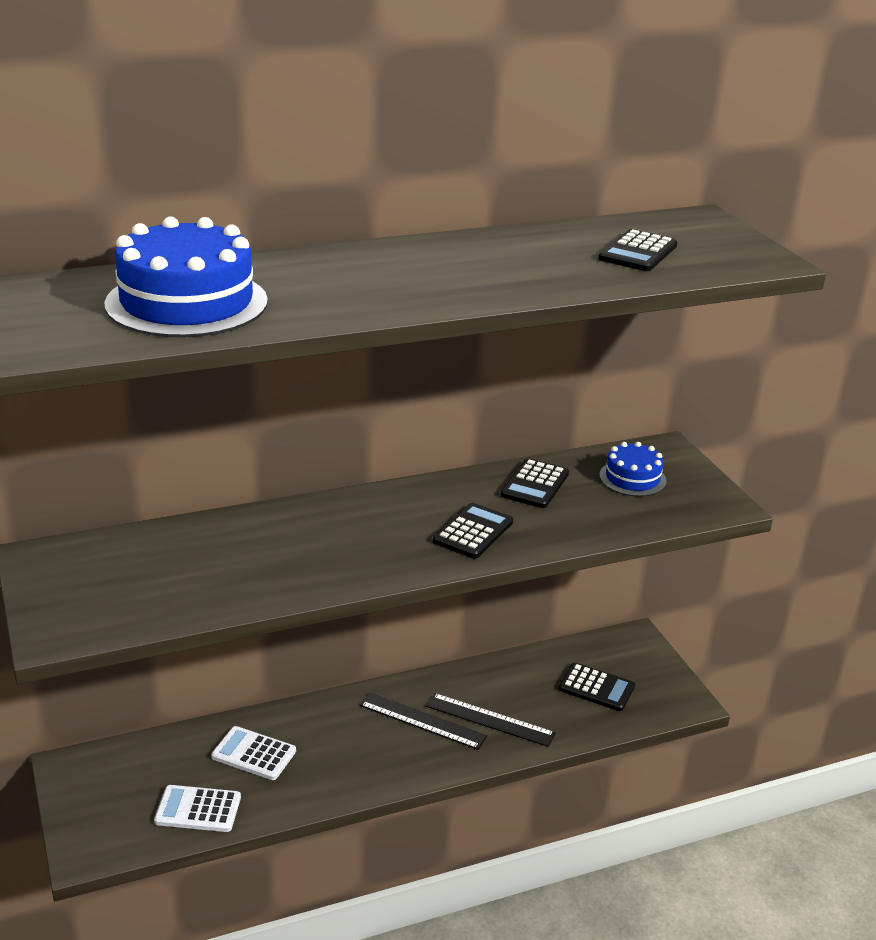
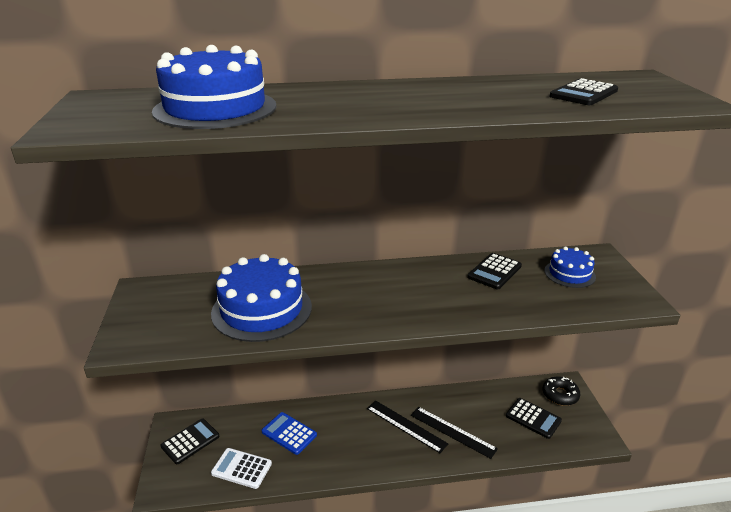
camera: 15 degrees right, 0 degrees up
(232, 567) = (262, 309): none -> blue cake
(254, 754) = (289, 433): white calculator -> blue calculator
(473, 532) = (440, 302): black calculator -> black calculator (190, 441)
(628, 652) = (560, 395): none -> black donut

